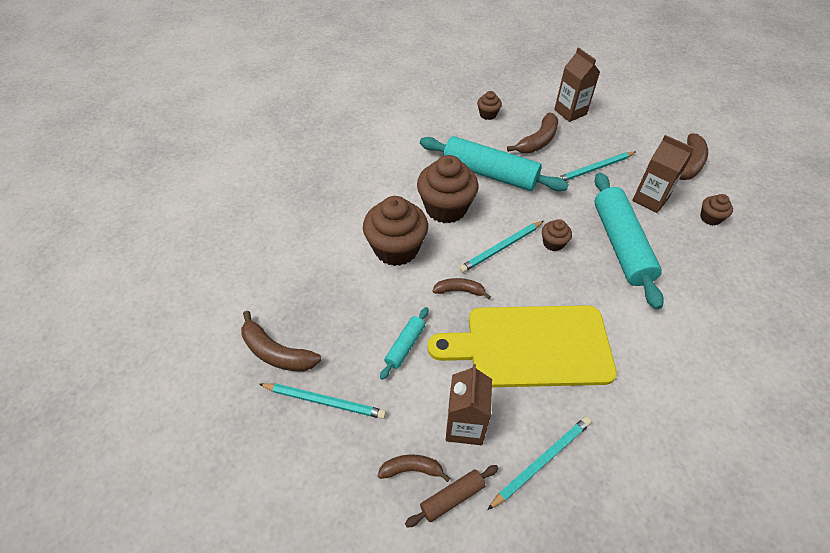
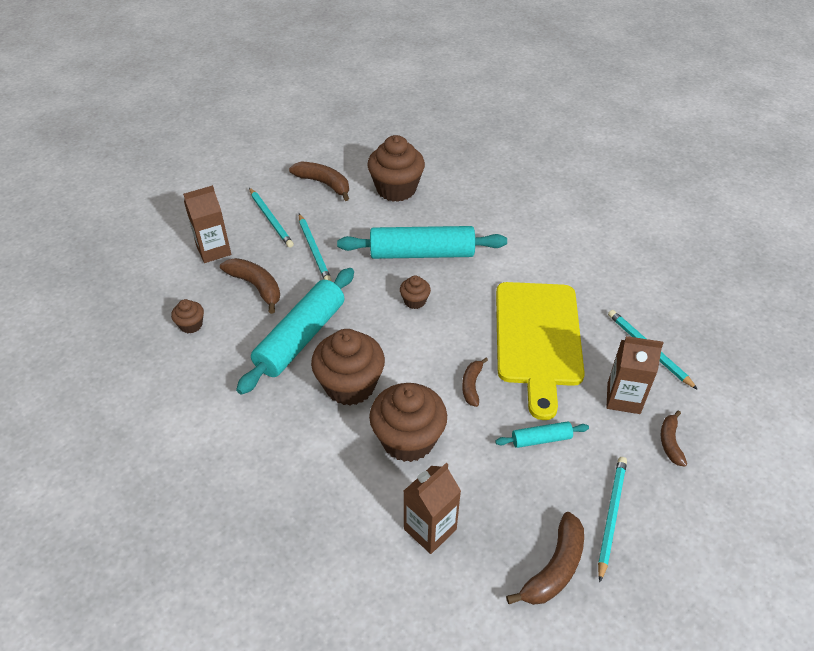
camera: 85 degrees left, 5 degrees down
(405, 346) = (541, 439): turquoise rolling pin -> turquoise rolling pin turned 45 degrees counterclockwise
(452, 497) = (689, 414): brown rolling pin -> none
(501, 248) = (417, 343): turquoise pencil -> turquoise pencil (271, 219)
(650, 199) = (366, 220): brown carton -> brown carton (430, 529)
(710, 218) = (396, 189): brown cupcake -> brown cupcake, size x2.11

